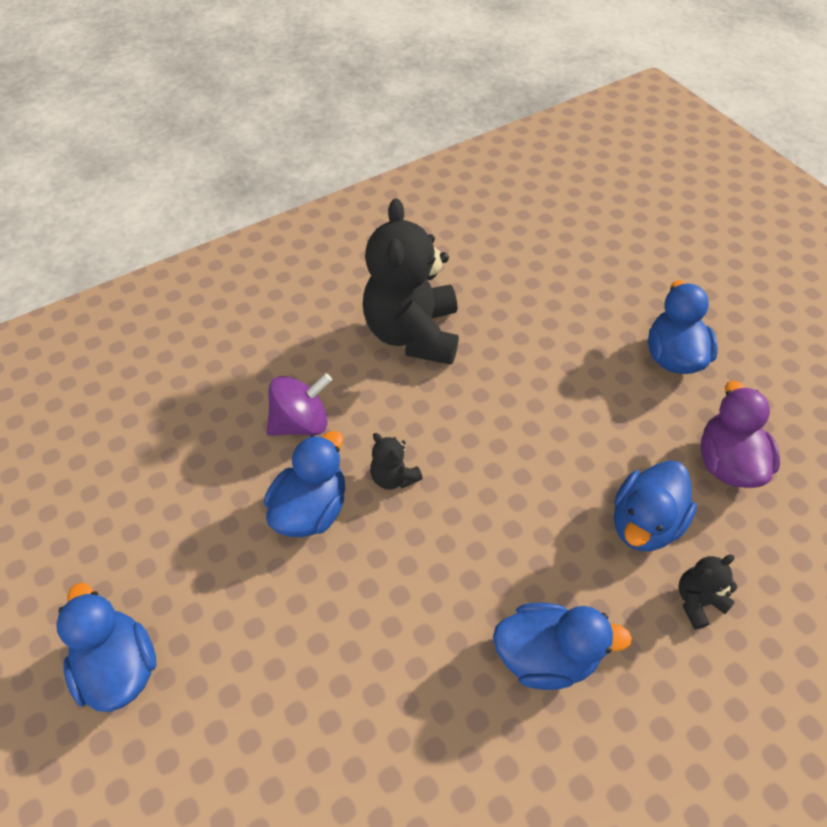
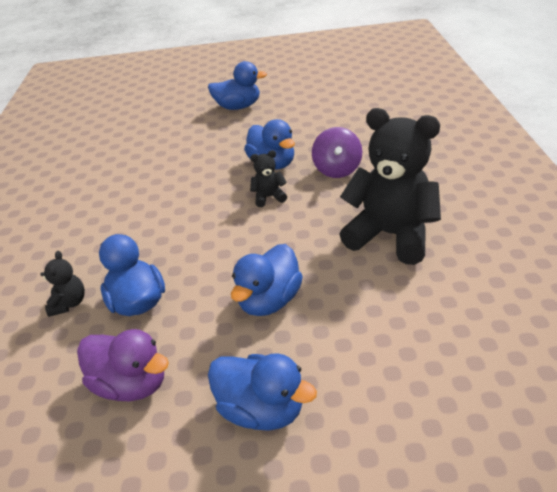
camera: 120 degrees right, 15 degrees down
(546, 655) = (114, 225): blue duck -> blue duck (269, 300)

